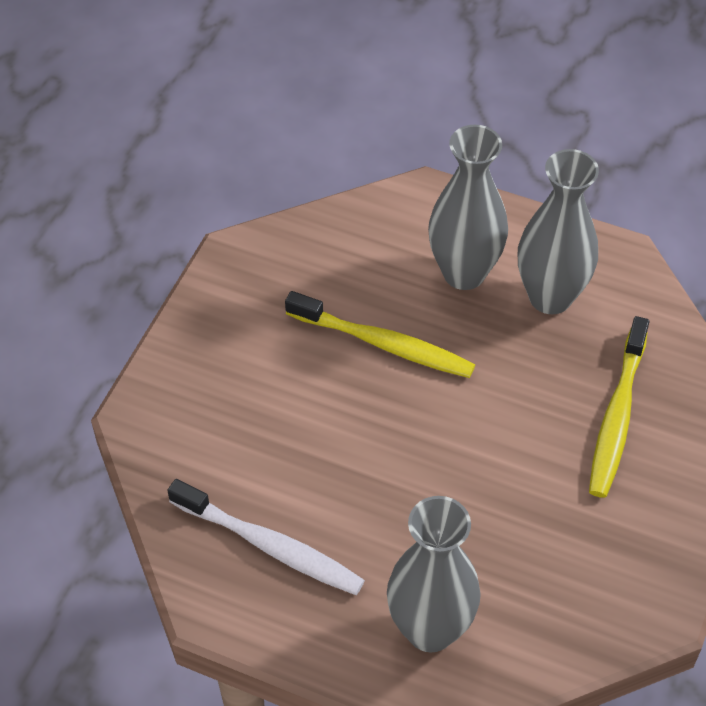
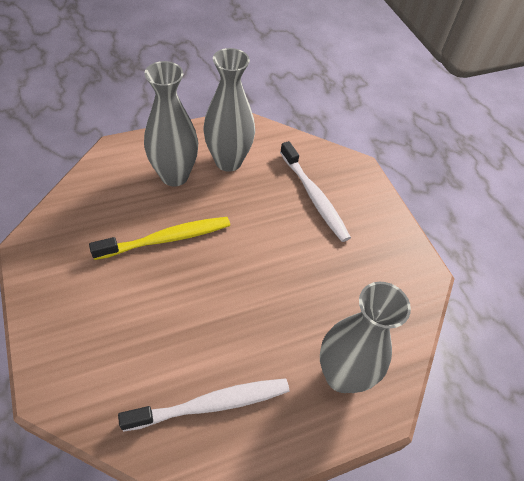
camera: 50 degrees left, 0 degrees up
(617, 416) = (314, 197): yellow toothbrush -> white toothbrush

